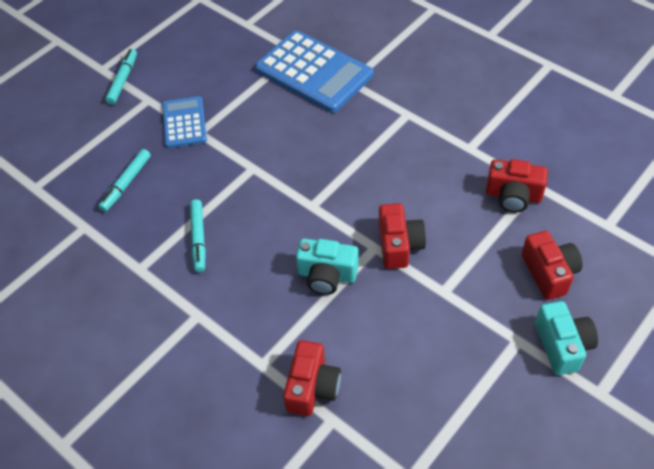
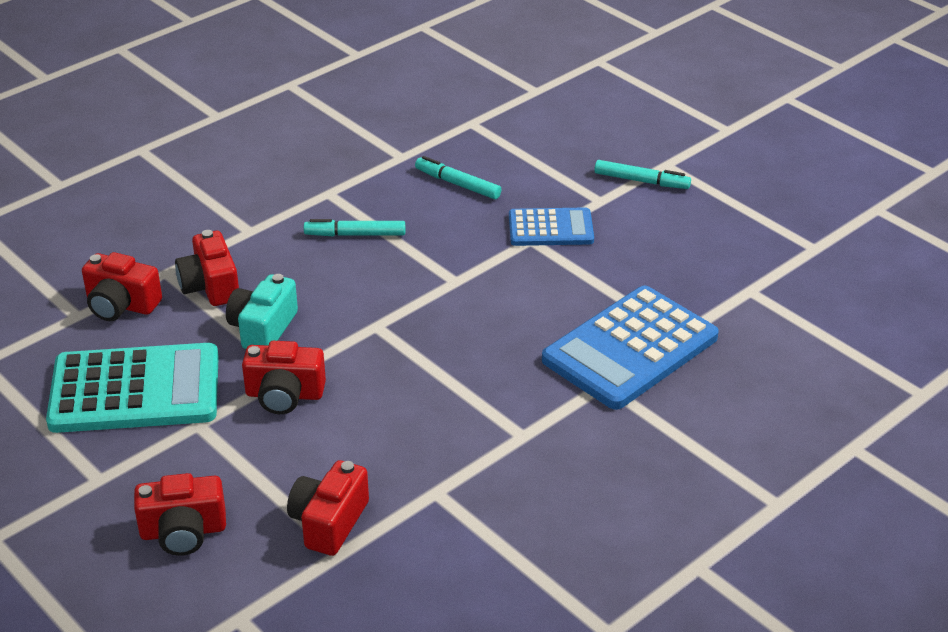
camera: 95 degrees right, 15 degrees down
(278, 325) = (210, 286): none -> red camera
(416, 344) = (135, 390): none -> turquoise calculator
(562, 345) = (71, 519): turquoise camera -> none

